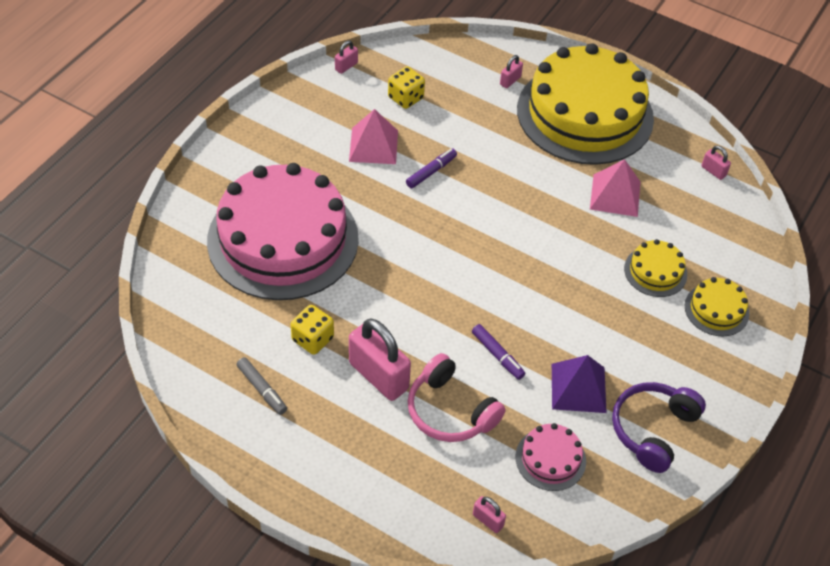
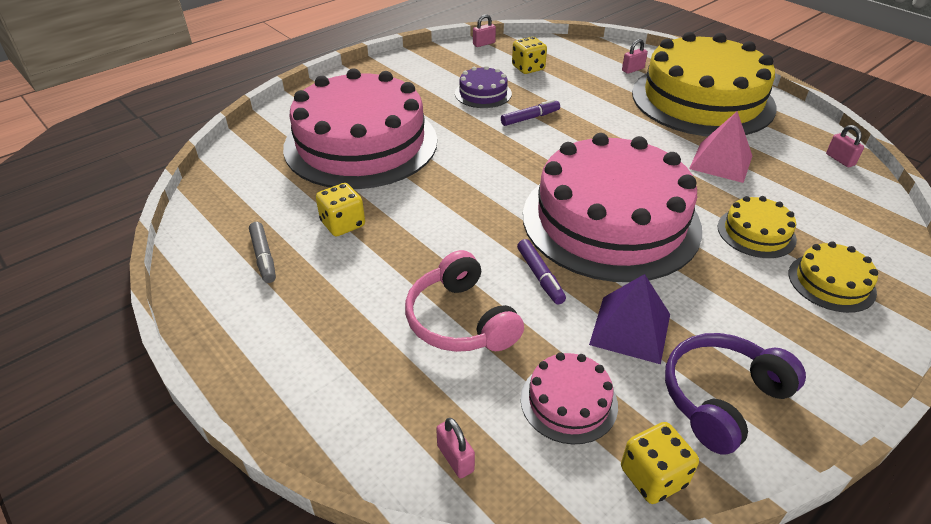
camera: 20 degrees right, 10 degrees down
(373, 145) = (483, 93): pink pyramid -> purple cake
(378, 376) = (394, 269): pink padlock -> none
(537, 284) = (610, 220): none -> pink cake
(619, 499) = (653, 476): none -> yellow dice

